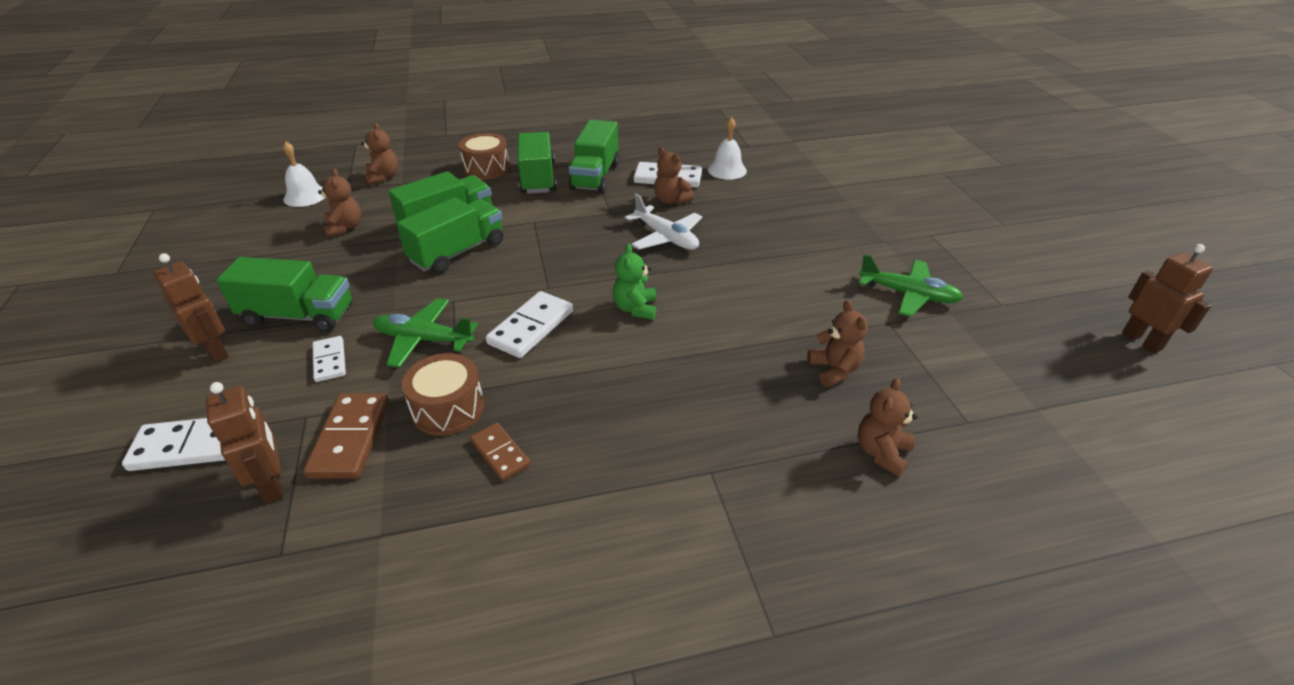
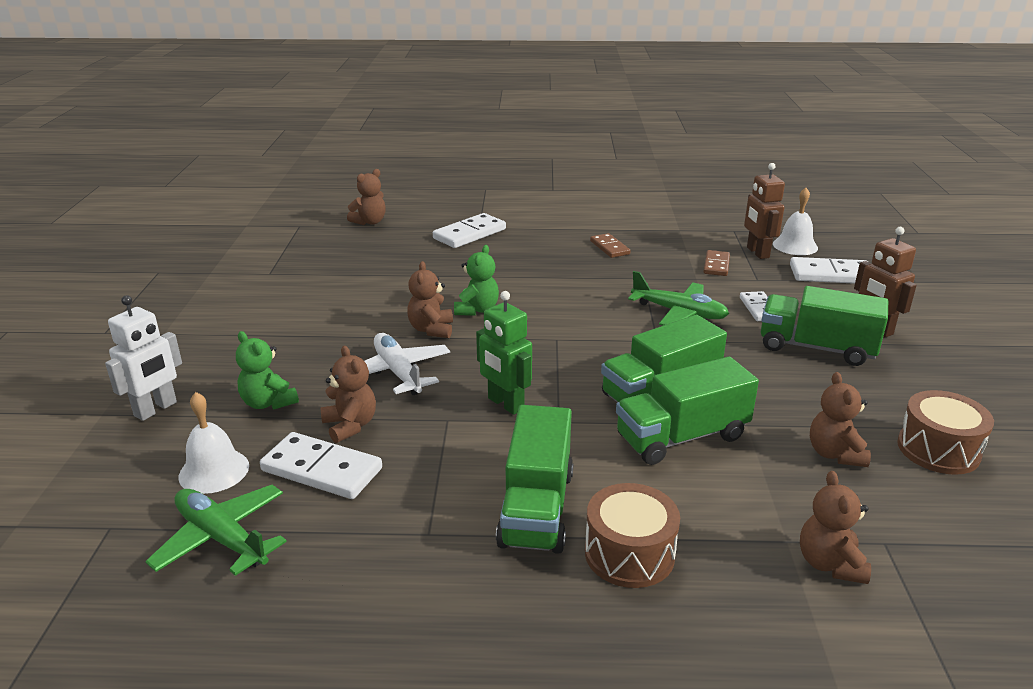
camera: 165 degrees left, 10 degrees down
(305, 196) = (952, 536): white bell -> white bell (795, 246)
(350, 438) = (716, 265): brown domino -> brown domino, size x0.62
(448, 408) = (648, 270): brown drum -> brown drum (938, 449)
(531, 327) = (579, 309): white domino -> white domino (469, 234)
(574, 227) = (505, 404): none -> green robot
(595, 176) = (436, 496): green truck -> none
(738, 205) = (268, 403): none -> green teddy bear
(804, 192) = (156, 409): none -> white robot
(834, 370) = (351, 255): brown teddy bear -> brown teddy bear (431, 329)
(908, 294) = (221, 287): green plane -> green plane (221, 538)
(1142, 341) = (106, 241): brown robot -> none

